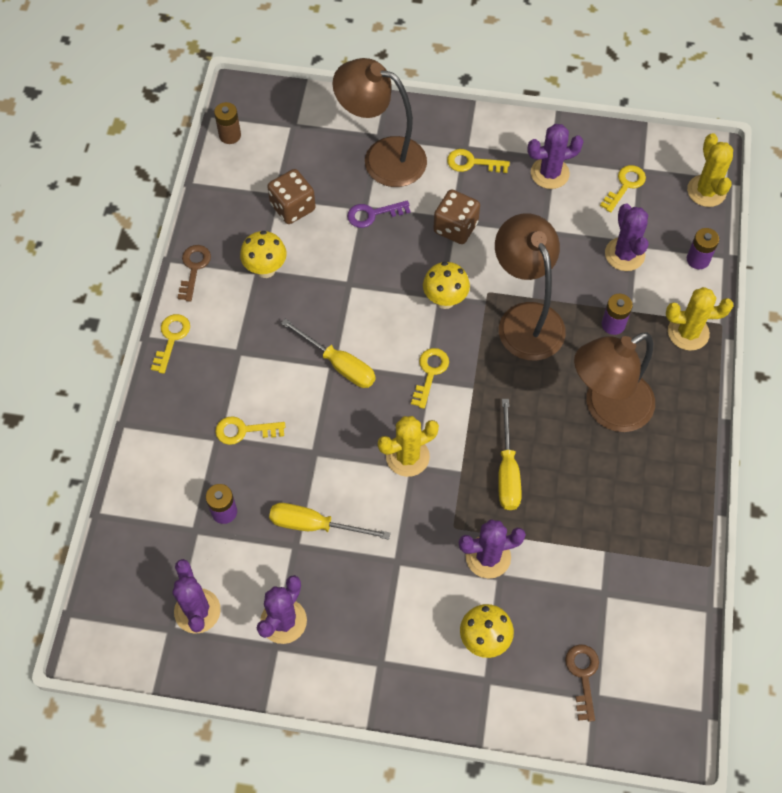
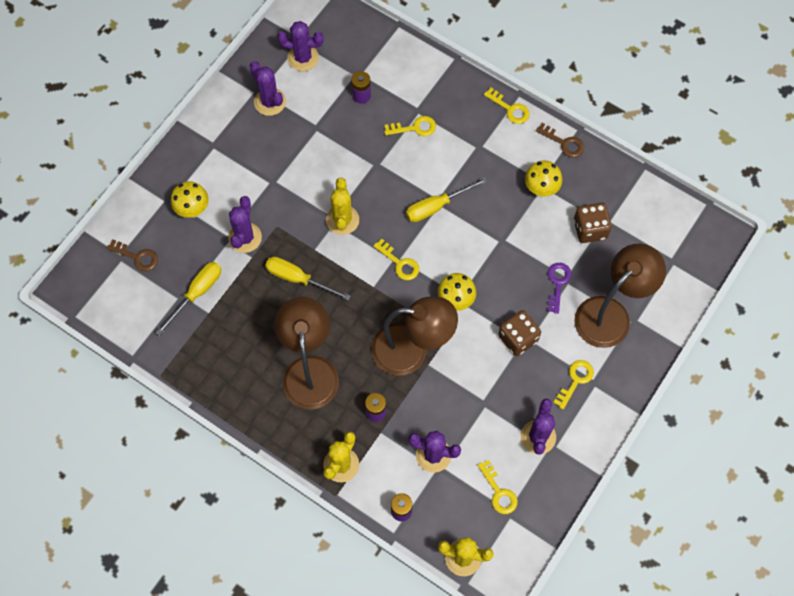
camera: 115 degrees right, 5 degrees up
(230, 135) = (681, 211): brown battery -> none
(244, 430) = (414, 128): yellow key -> yellow key turned 60 degrees clockwise
(315, 525) = (323, 144): yellow screwdriver -> yellow screwdriver (197, 293)

